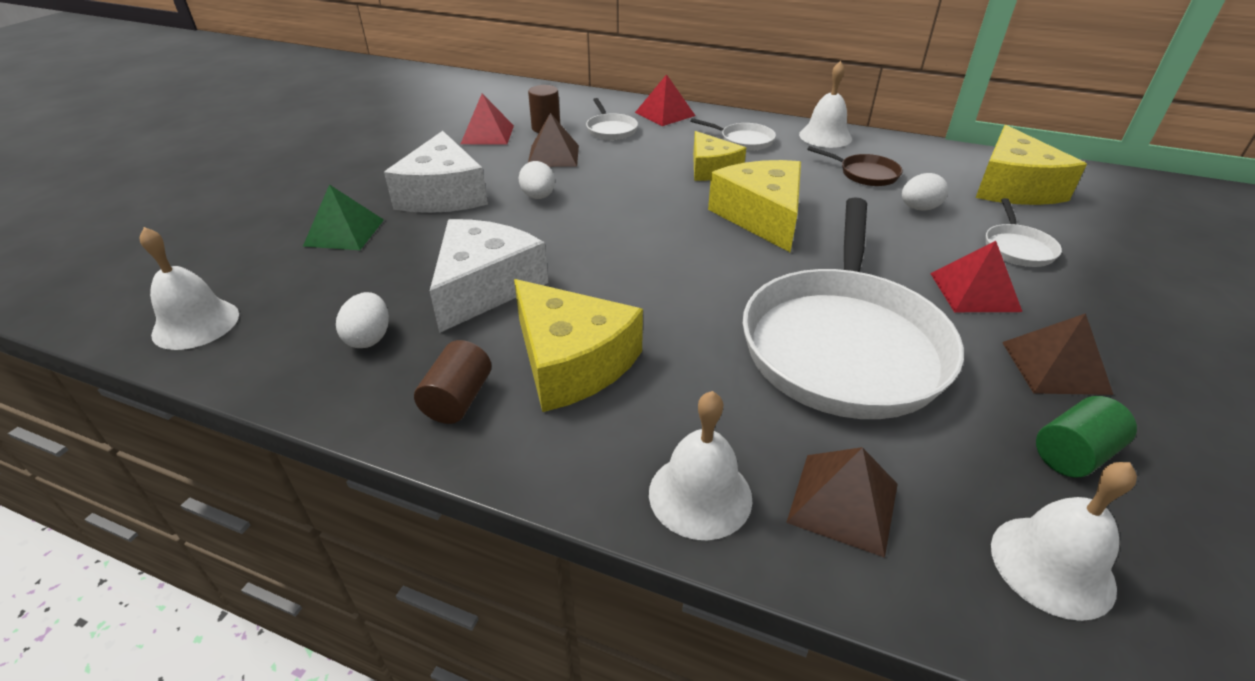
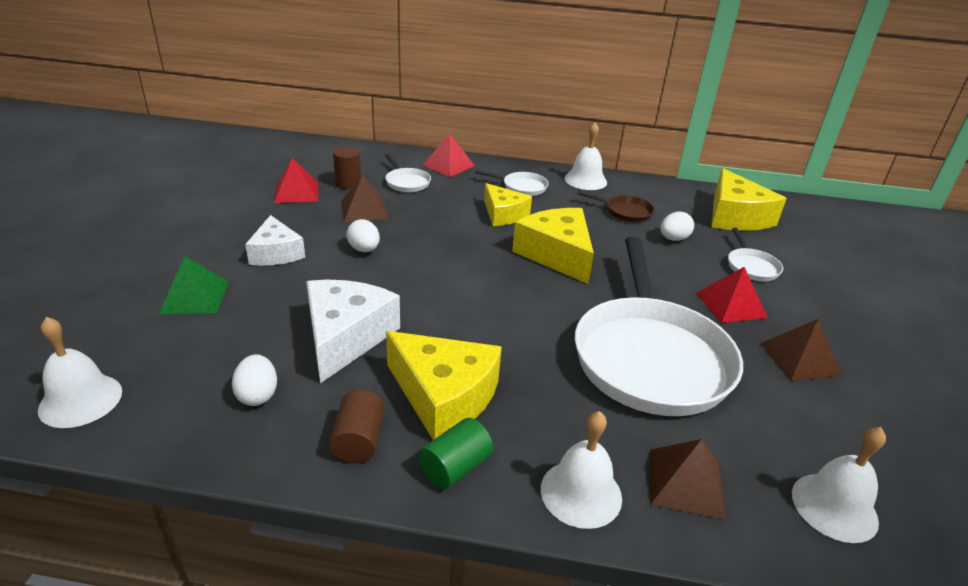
camera: 15 degrees left, 5 degrees down
(443, 194) = (276, 253): white cheese -> white cheese, size x0.65
(1073, 454) = (827, 423): green cylinder -> green cylinder (455, 467)

